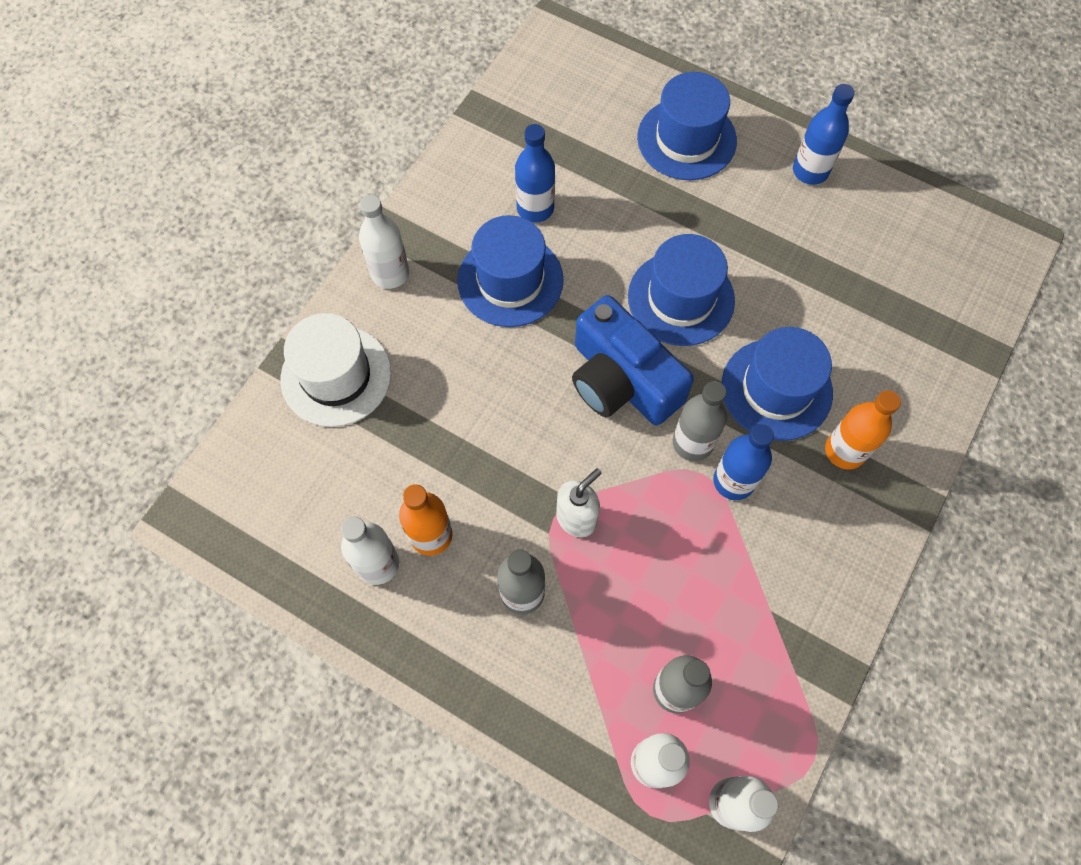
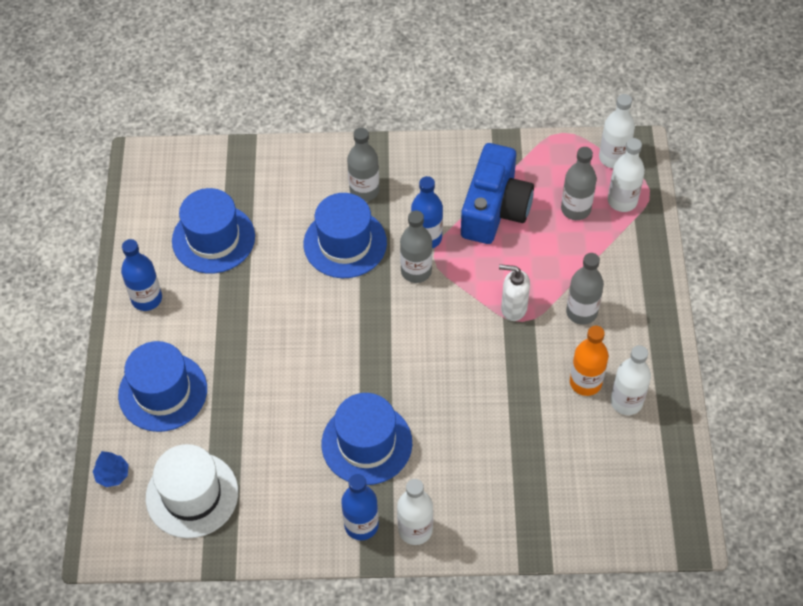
camera: 120 degrees left, 10 degrees down
(336, 376) = (521, 512): white hat -> white hat (192, 495)
(535, 208) = (292, 462): blue bottle -> blue bottle (361, 525)
(621, 67) = (112, 474): none -> blue tree
(621, 380) = (399, 332): blue camera -> blue camera (495, 209)
(681, 298) = (310, 328): blue hat -> blue hat (213, 239)
(845, 451) = (364, 190): orange bottle -> grey bottle

